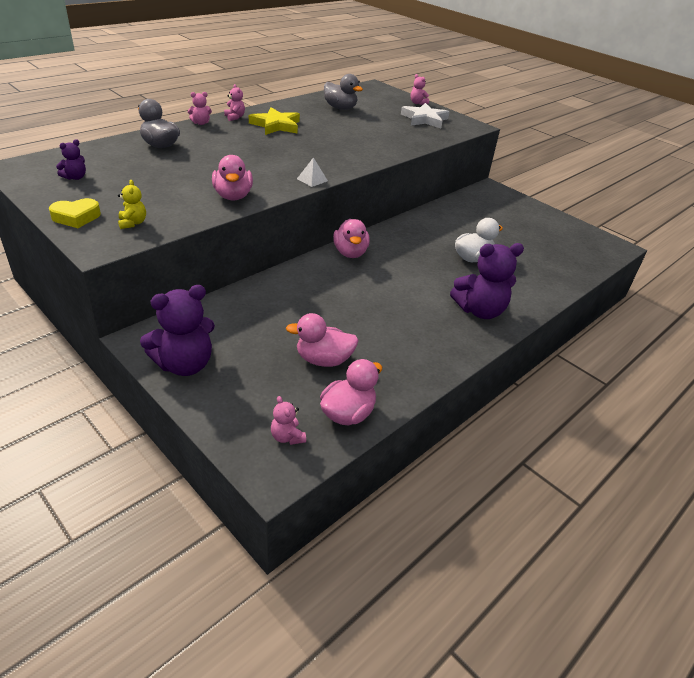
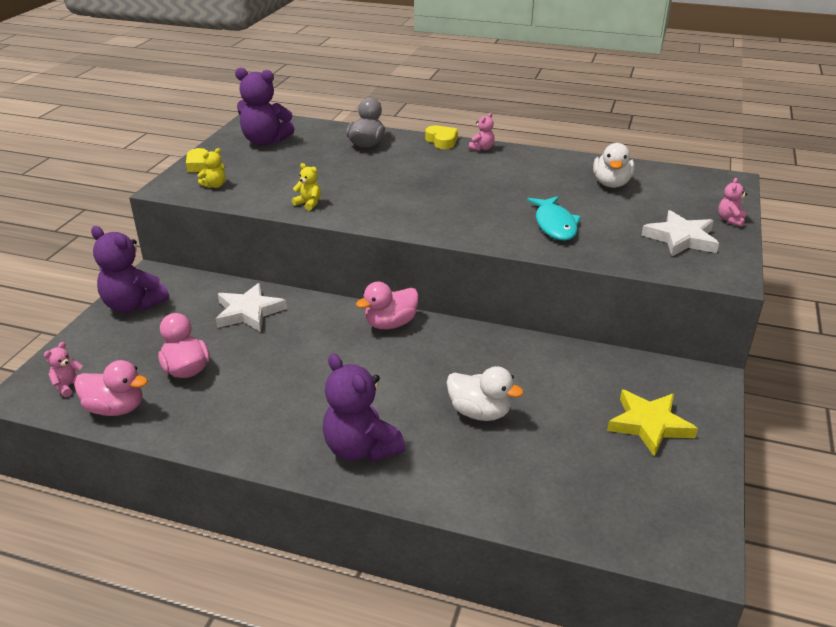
camera: 65 degrees right, 5 degrees down
(75, 177) = (265, 141): purple teddy bear -> purple teddy bear, size x2.14
(200, 123) = (442, 141): pink teddy bear -> yellow heart
(233, 196) = (308, 204): pink duck -> yellow teddy bear
(269, 305) = (249, 312): none -> white star
(276, 125) = (497, 170): yellow star -> yellow star (649, 425)
(312, 179) = (393, 226): white pyramid -> none
(340, 108) = (611, 184): grey duck -> white duck
(372, 138) = (555, 225): none -> turquoise fish

